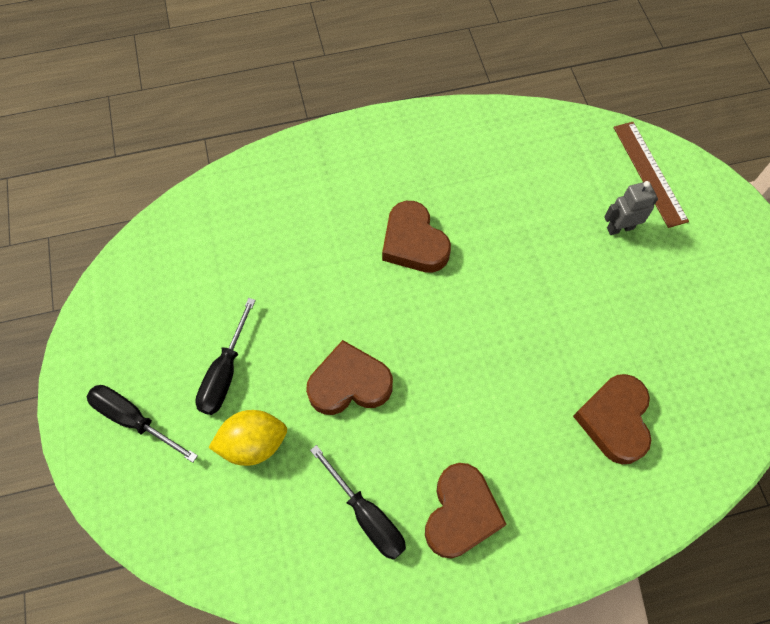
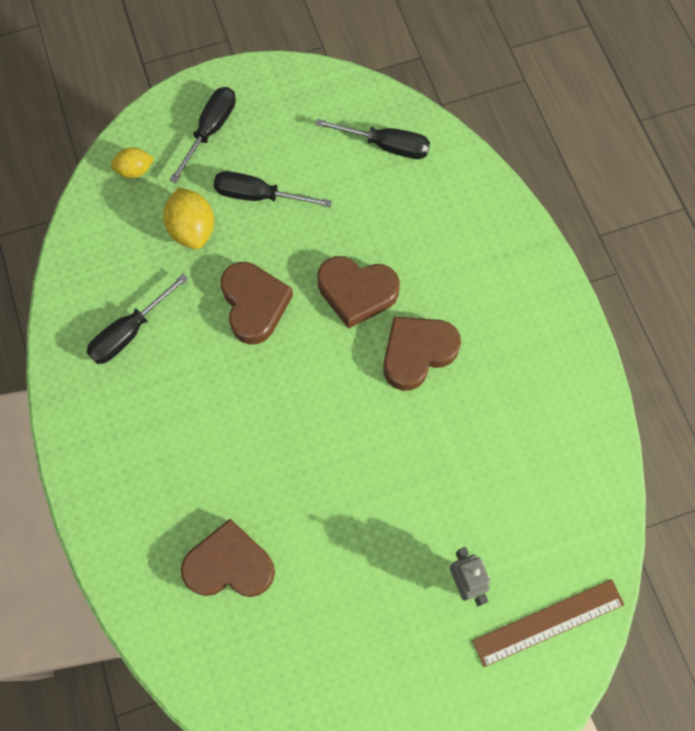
camera: 85 degrees right, 5 degrees up
(167, 507) = (135, 170): none -> yellow lemon
(191, 248) = (386, 145): none -> black screwdriver
(461, 513) = (133, 414): brown heart -> brown heart (357, 292)

